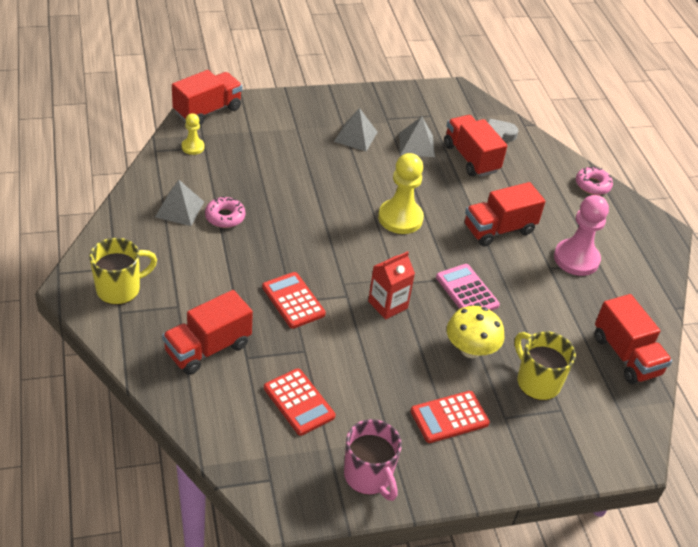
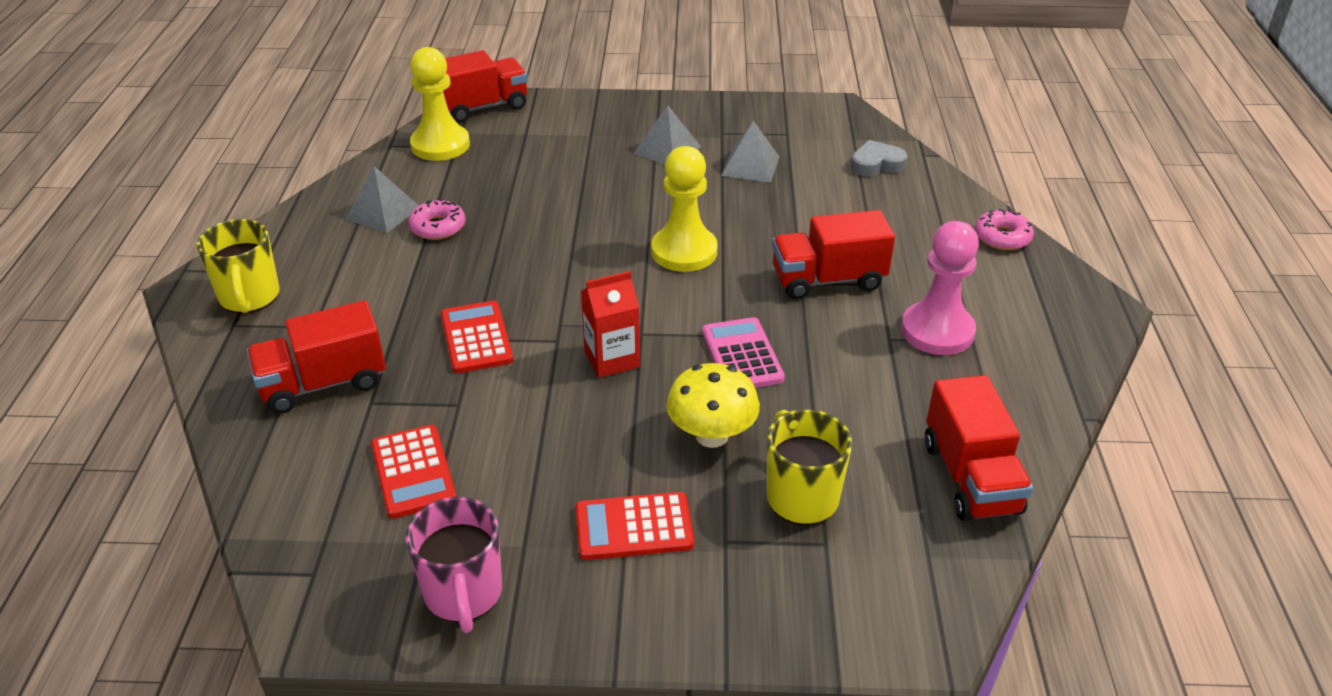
camera: 20 degrees right, 5 degrees down
(120, 289) = (249, 297): yellow mug -> yellow mug turned 90 degrees clockwise
(193, 147) = (440, 145): yellow pawn -> yellow pawn, size x1.89
(470, 158) = (823, 188): red truck -> none

